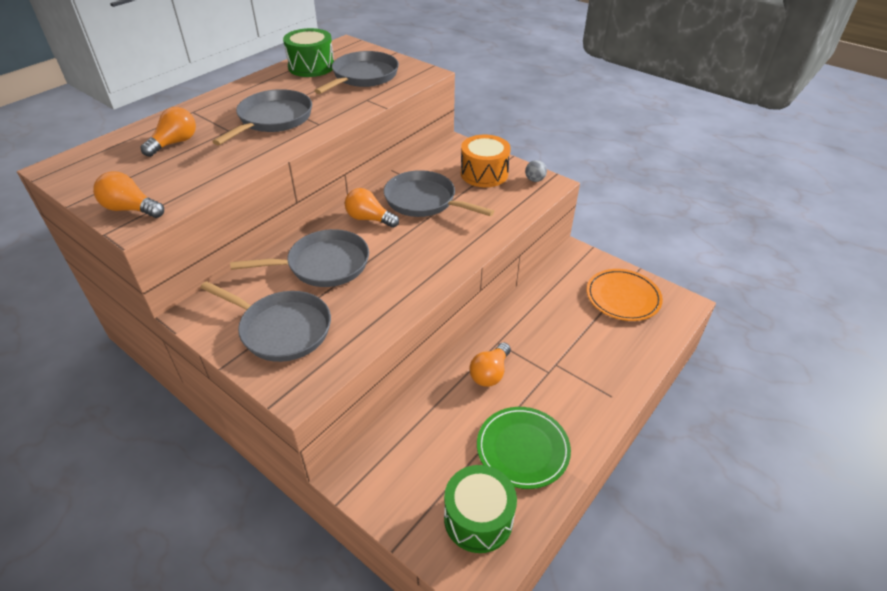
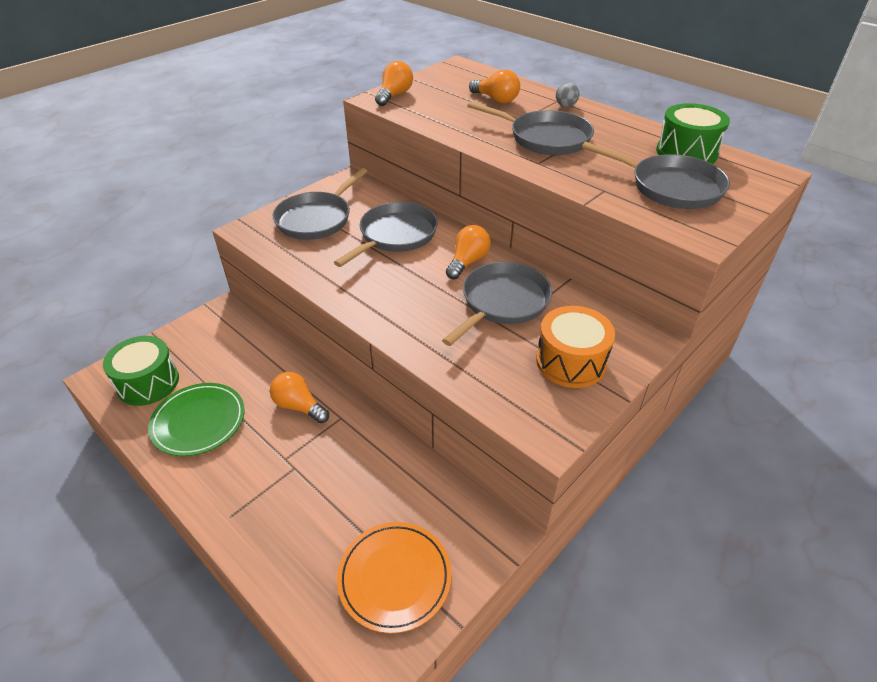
camera: 95 degrees right, 0 degrees up
(323, 265) = (395, 236): grey pan -> grey pan turned 135 degrees counterclockwise
(534, 180) = (559, 417): grey ball -> grey ball (565, 106)

